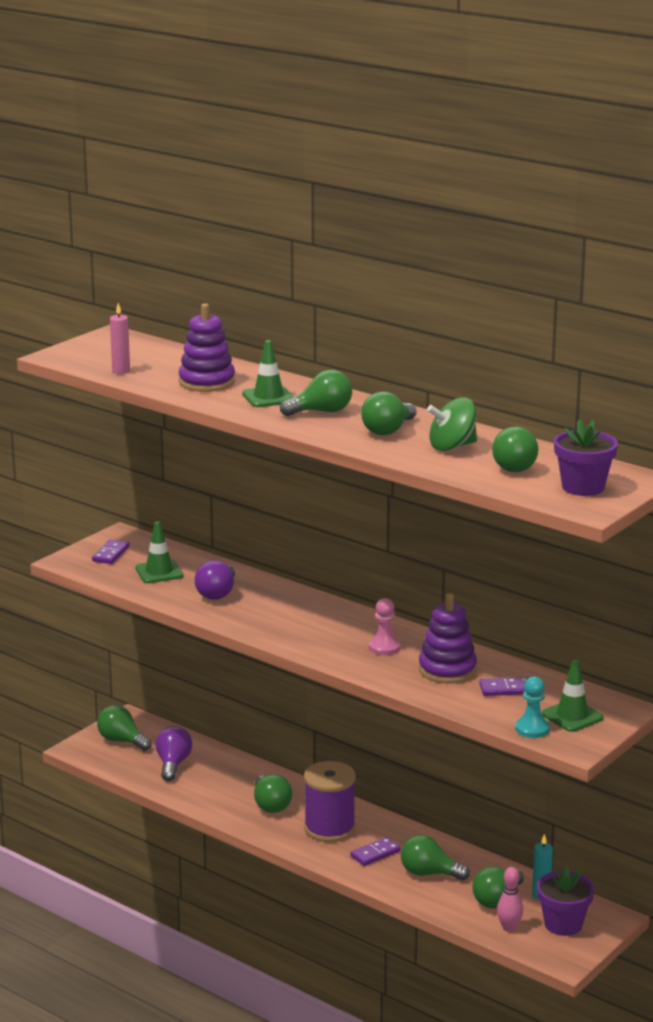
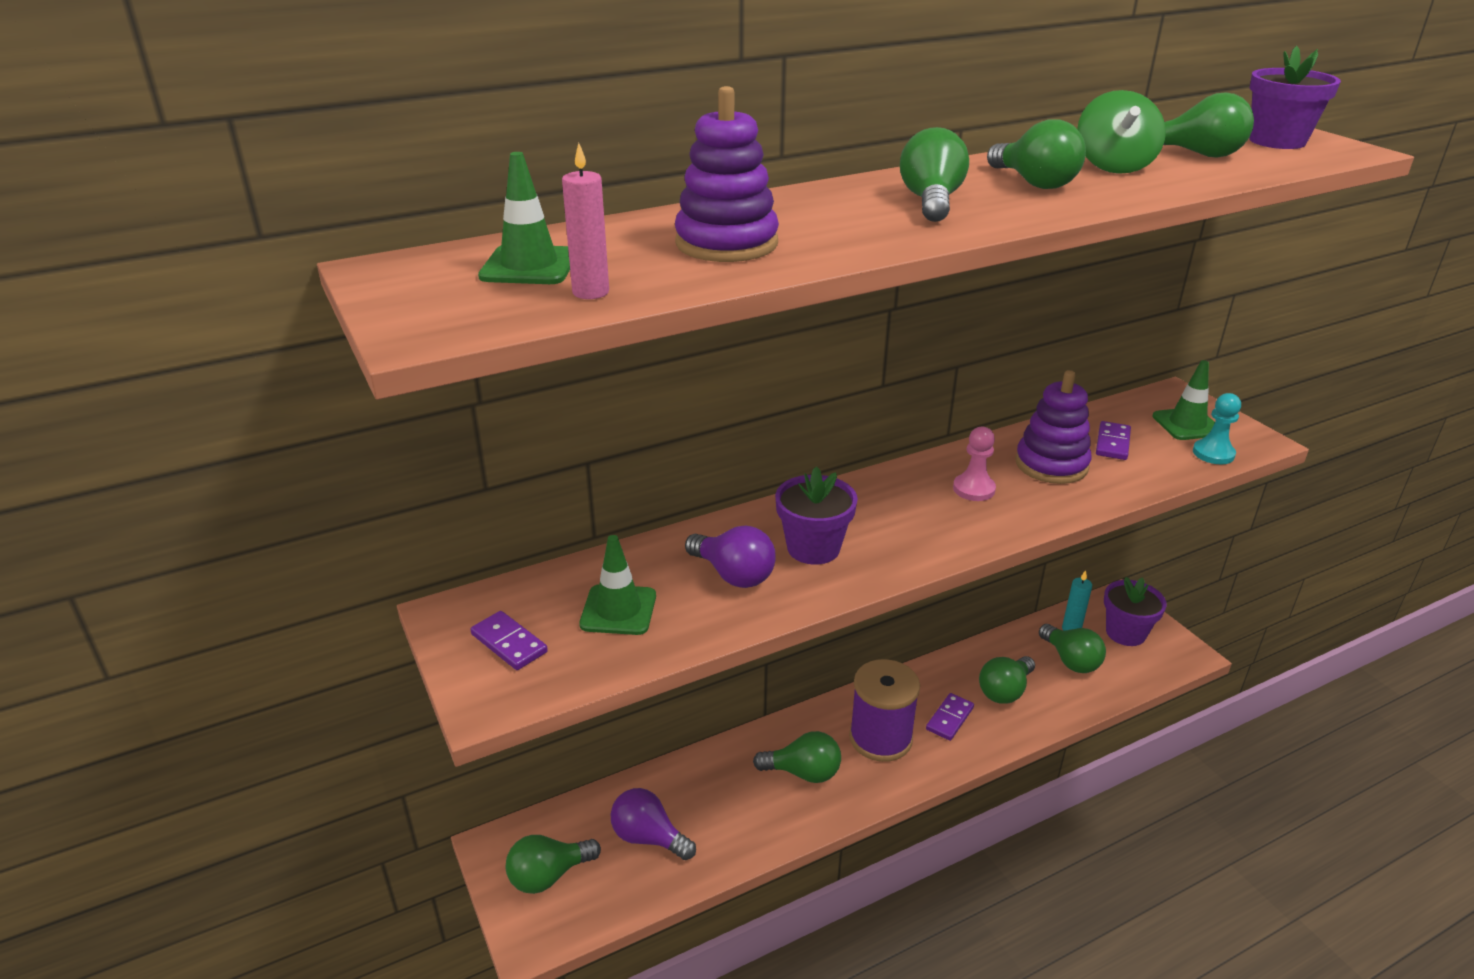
camera: 65 degrees left, 10 degrees up
(265, 610) = (813, 548): none -> purple flower pot
(268, 397) = (840, 219): green traffic cone -> green traffic cone (529, 266)
(375, 853) = (949, 718): purple domino -> purple domino turned 45 degrees clockwise
(509, 928) = (1124, 670): pink bowling pin -> none

